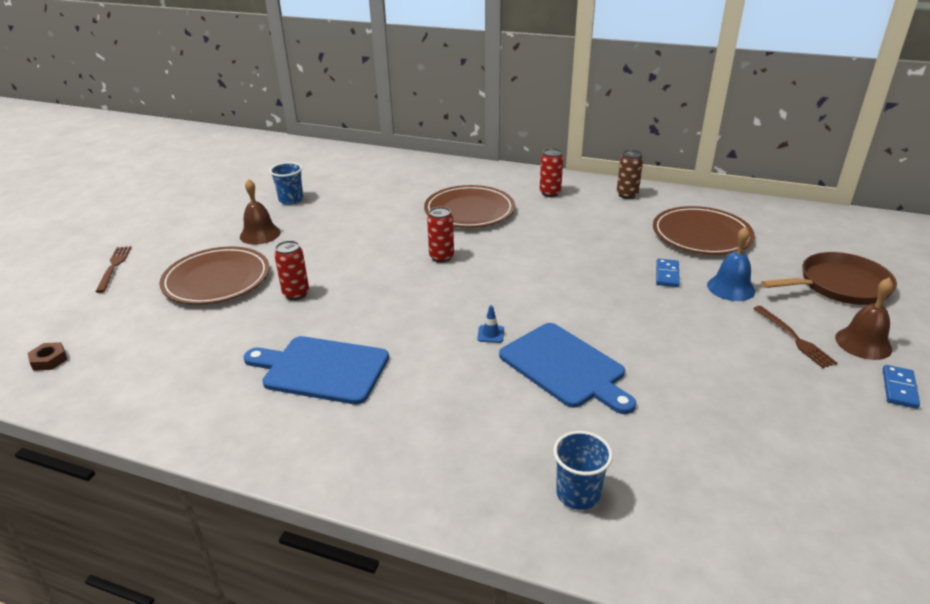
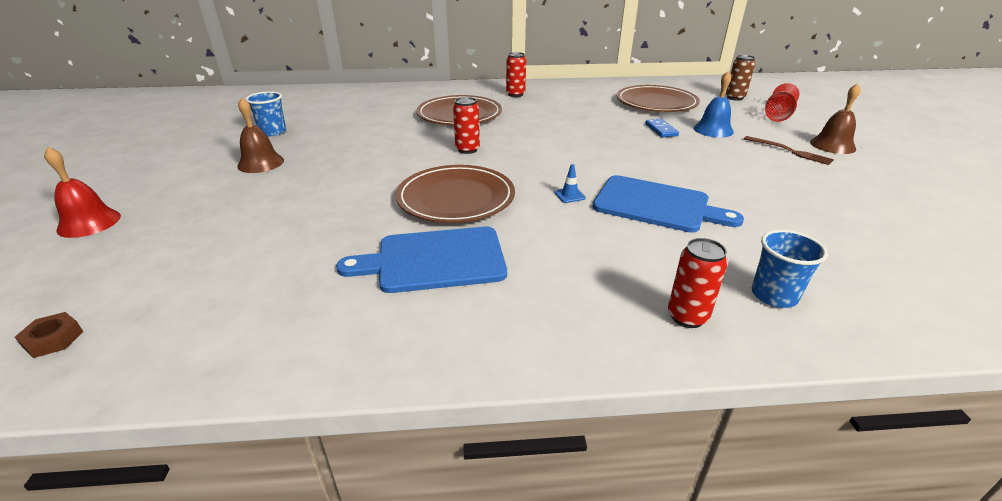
camera: 25 degrees left, 0 degrees up
(114, 267) = (89, 223): brown fork -> red bell
(217, 280) = (241, 209): brown plate -> brown plate (456, 198)
(296, 294) = (346, 203): red can -> red can (687, 317)
(627, 195) = (576, 88): brown can -> brown can (735, 98)
(839, 285) = (777, 116): brown pan -> red goblet
(899, 388) = (885, 166): blue domino -> none

